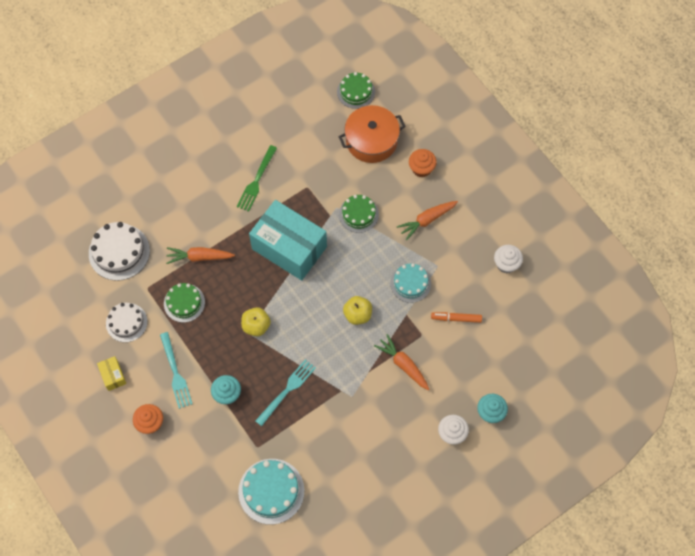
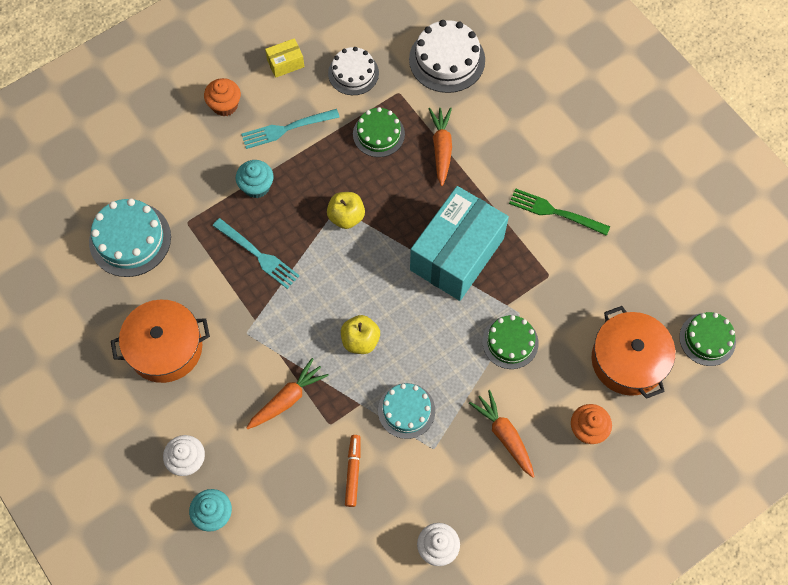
camera: 90 degrees right, 0 degrees up
(364, 456) = (165, 348): none -> orange pot

